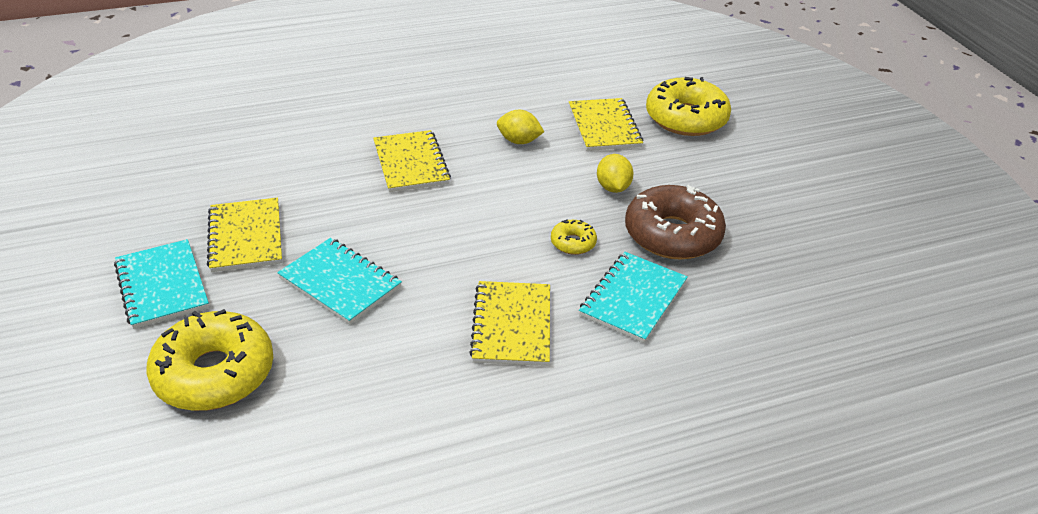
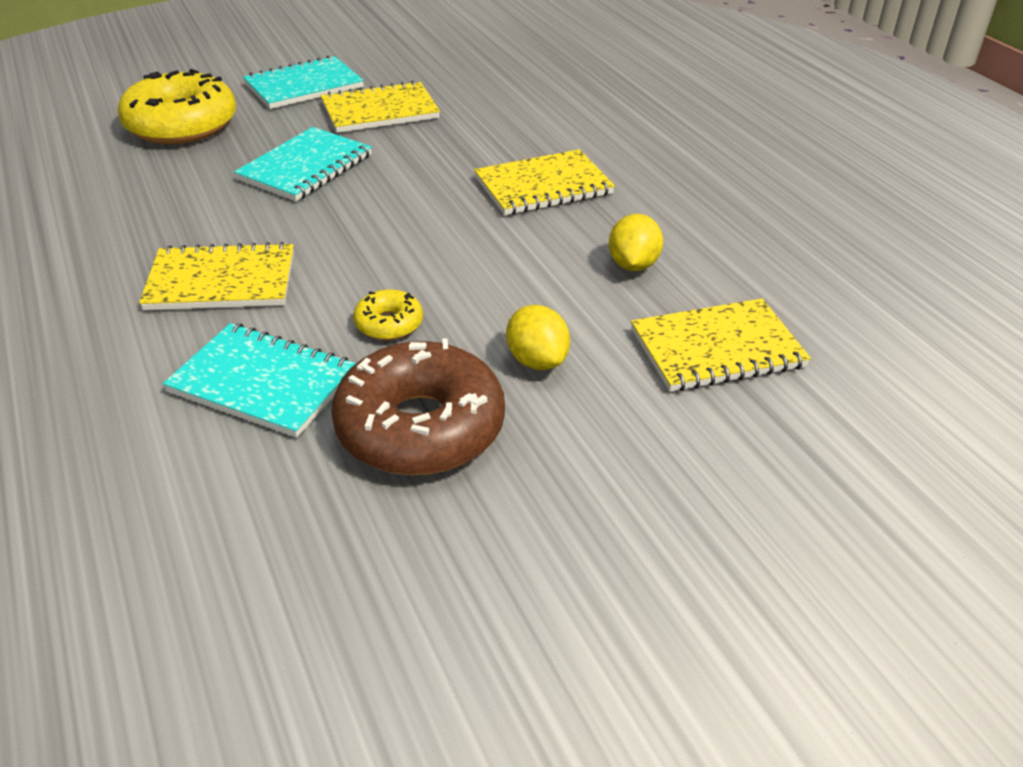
camera: 85 degrees right, 0 degrees up
(613, 187) = (537, 360): yellow lemon -> yellow lemon turned 75 degrees clockwise
(686, 118) = (804, 455): yellow donut -> none

